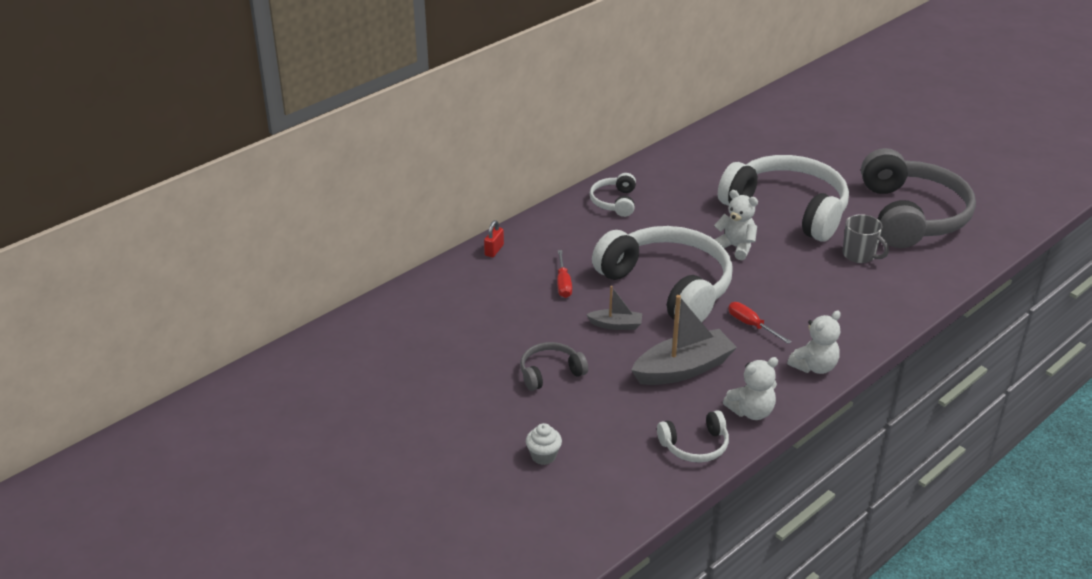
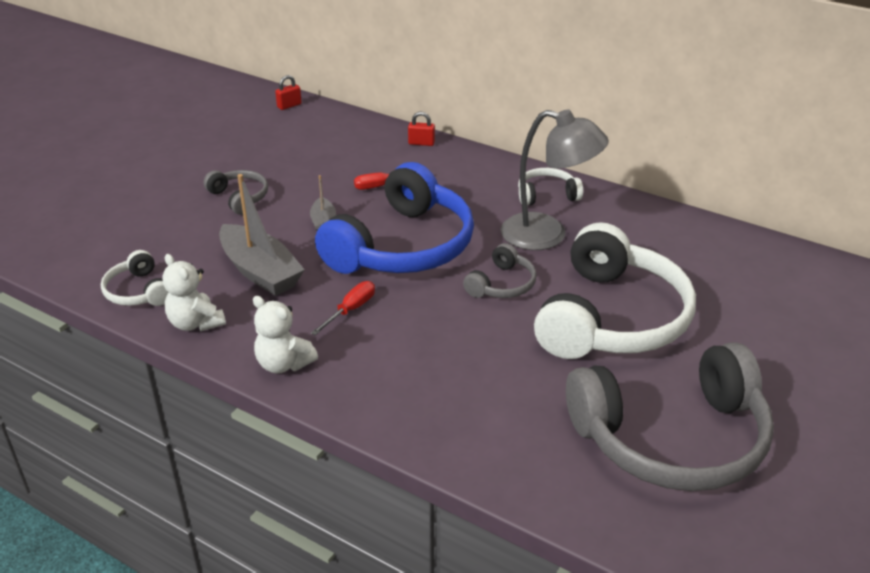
camera: 75 degrees right, 0 degrees up
(365, 323) = (289, 106): none -> red padlock
(543, 456) = (122, 210): white cupcake -> none
(668, 286) = (402, 246): white headphones -> blue headphones
(674, 214) = (547, 235): none -> grey lamp
(735, 247) = (502, 284): white teddy bear -> grey headphones
(859, 255) = (539, 389): grey mug -> none

